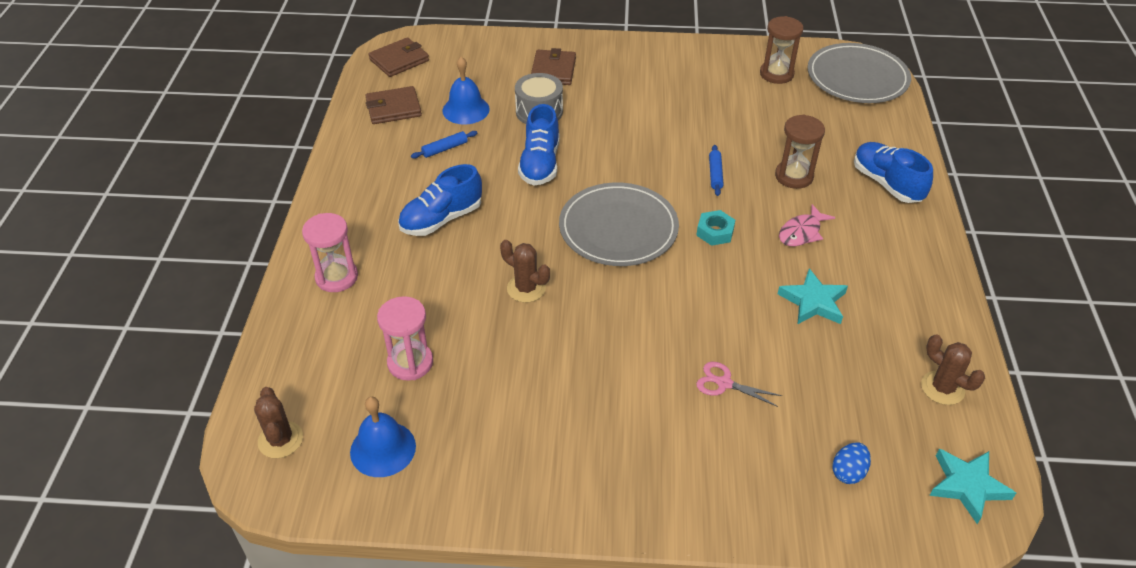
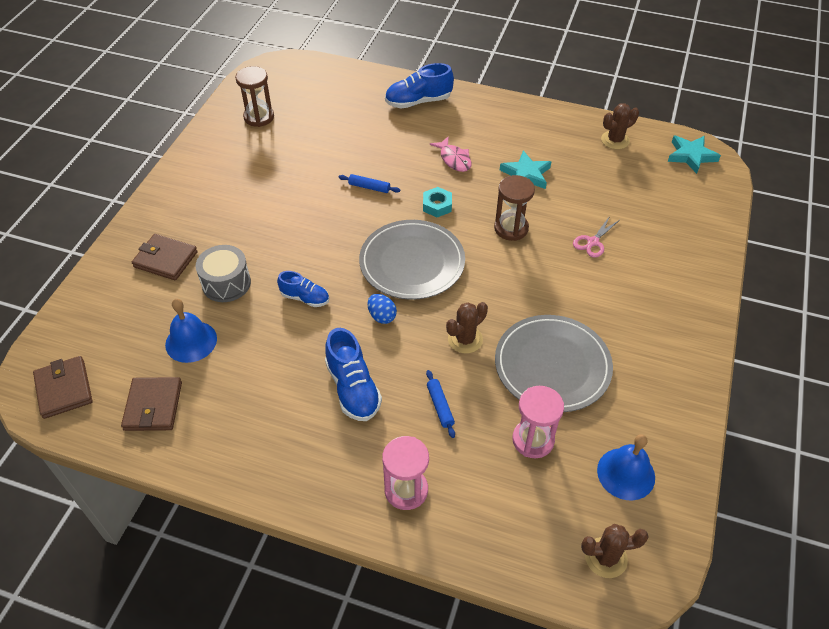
camera: 75 degrees left, 5 degrees up
(445, 149) = (247, 369): blue rolling pin -> blue rolling pin (440, 406)
(540, 164) = (305, 298): blue shoe -> blue shoe, size x0.62
(794, 176) = (390, 145): brown hourglass -> brown hourglass (511, 228)
(848, 472) = (676, 203): blue egg -> blue egg (382, 316)
(857, 77) = (289, 76): grey plate -> grey plate (552, 365)

